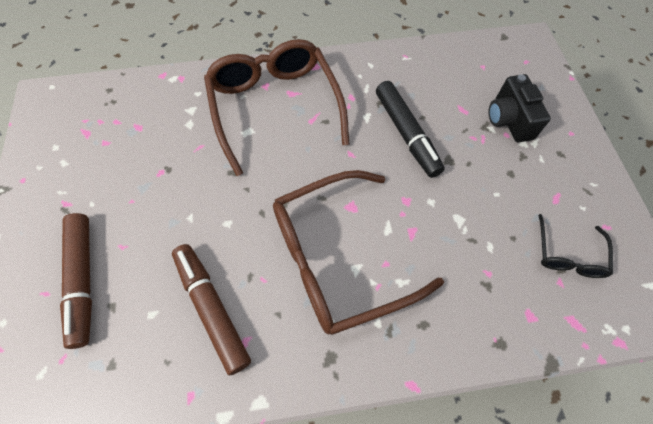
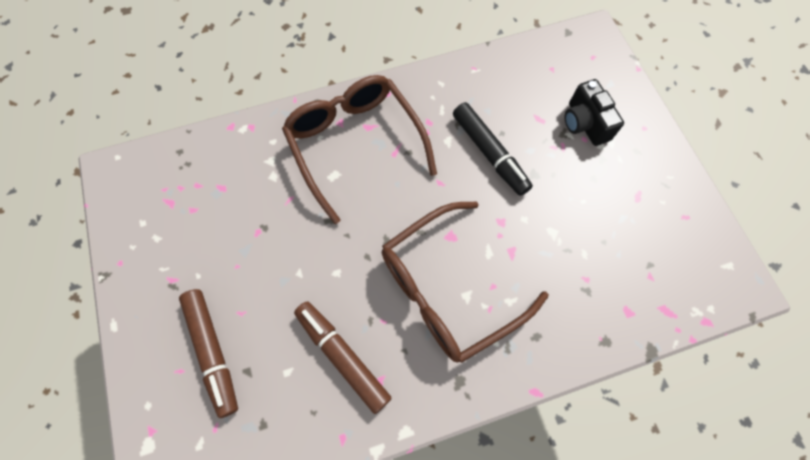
camera: 10 degrees left, 5 degrees up
(568, 255) = (654, 249): black glasses -> none

